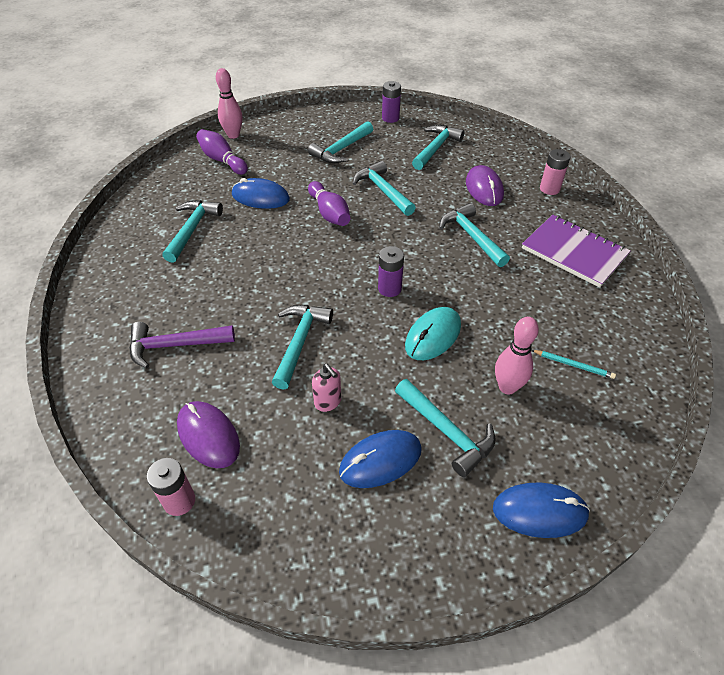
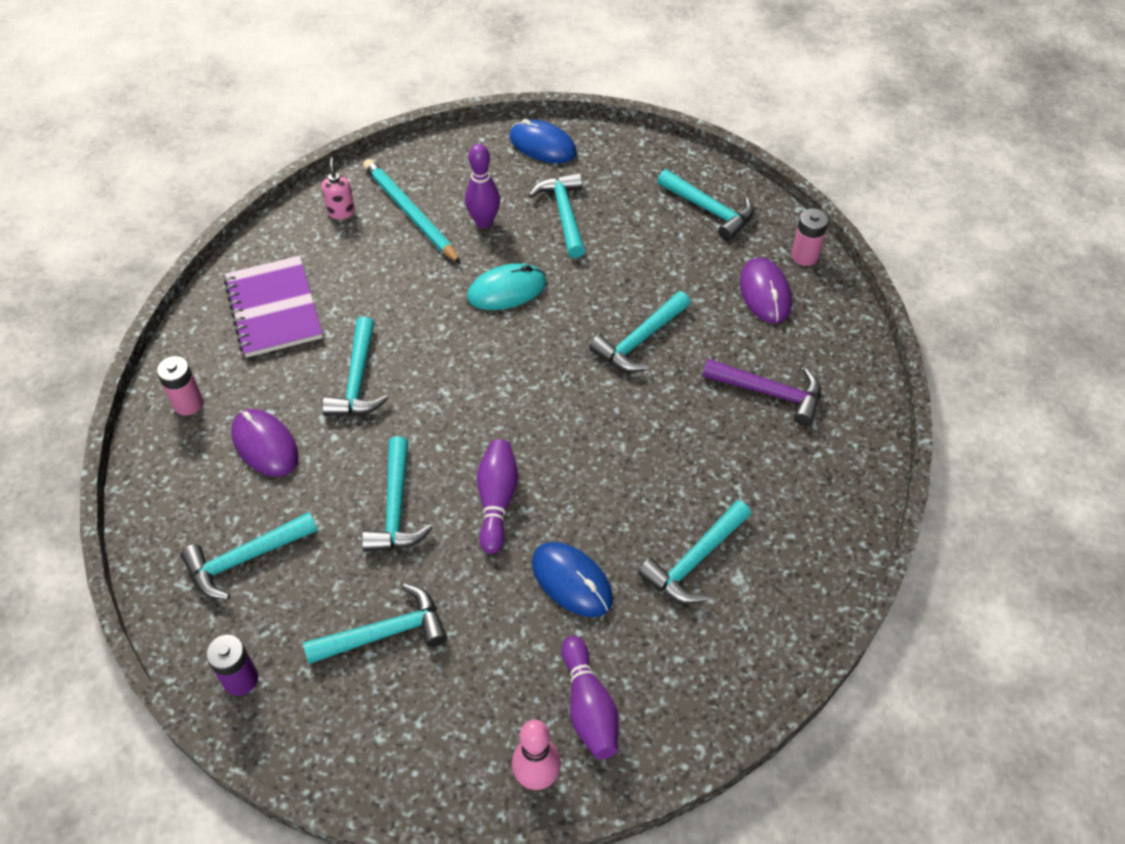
camera: 150 degrees left, 5 degrees up
(307, 512) = (709, 210): none -> turquoise hammer
(328, 402) = (646, 276): pink soap dispenser -> pink soap dispenser (341, 212)
(380, 460) = (632, 218): blue mouse -> none
(389, 288) = (507, 357): purple battery -> none
(484, 188) = (265, 445): purple mouse -> purple mouse turned 60 degrees counterclockwise
(507, 387) = (484, 222): pink bowling pin -> purple bowling pin
(573, 365) = (410, 214): turquoise pencil -> turquoise pencil, size x2.10

